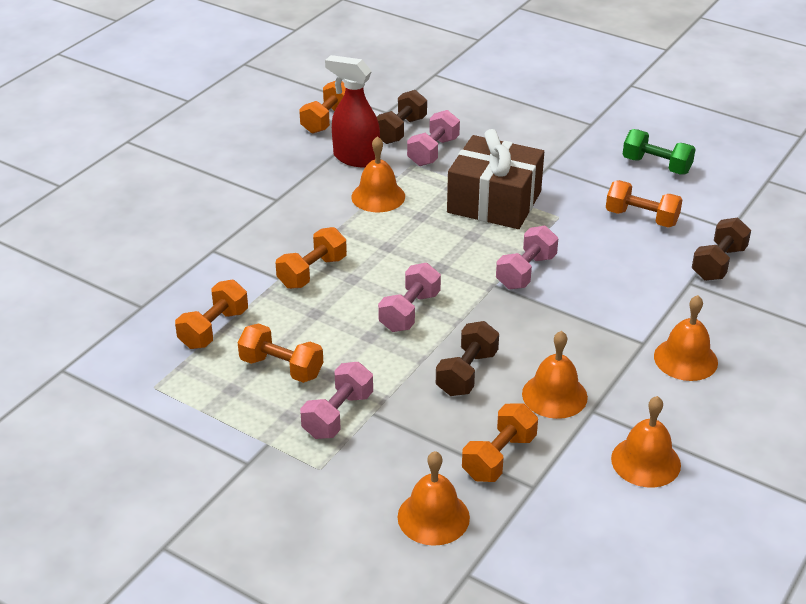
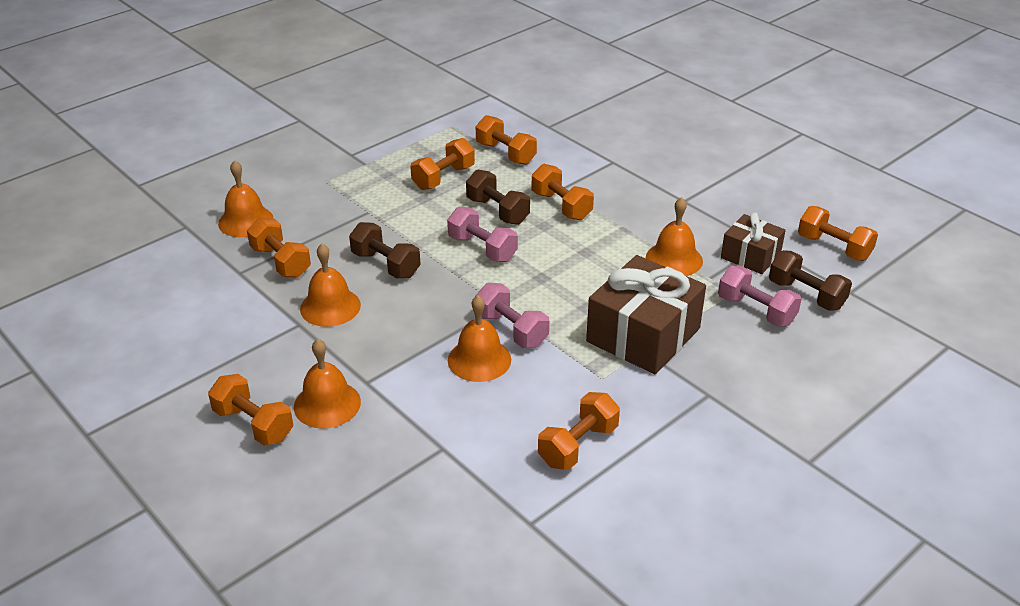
camera: 105 degrees right, 0 degrees up
(338, 415) = (375, 195): pink dumbbell -> none
(355, 158) = (750, 256): red spray bottle -> brown gift
(645, 461) = (221, 338): orange bell -> orange bell (479, 359)
(656, 166) = (691, 496): green dumbbell -> none
(718, 263) = (465, 485): brown dumbbell -> brown dumbbell (497, 211)
(739, 398) = (253, 424): none -> orange dumbbell

